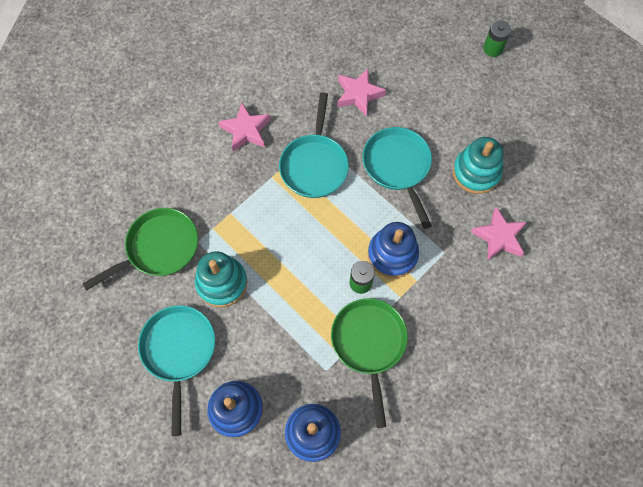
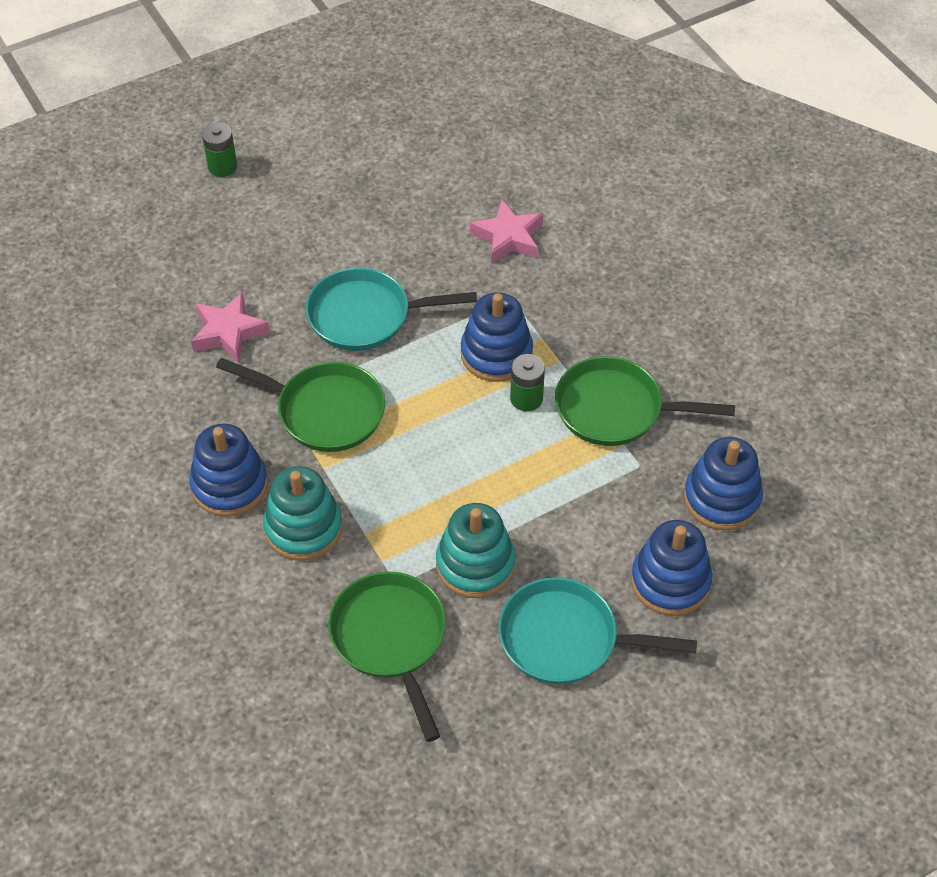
camera: 75 degrees left, 15 degrees down
(246, 130) = (229, 485): pink star -> blue stacking toy
(314, 165) = (324, 411): turquoise pan -> green pan
(476, 172) = (407, 235): turquoise stacking toy -> turquoise stacking toy (303, 528)

